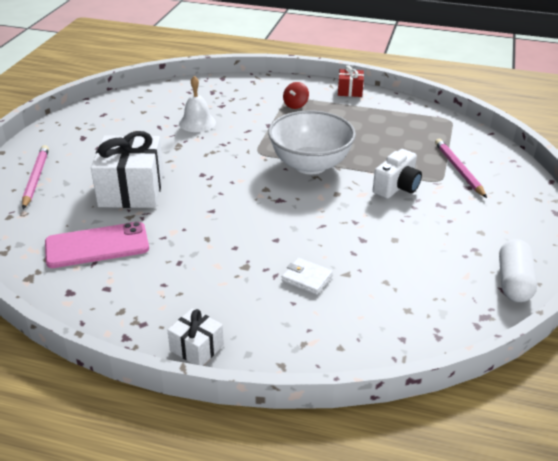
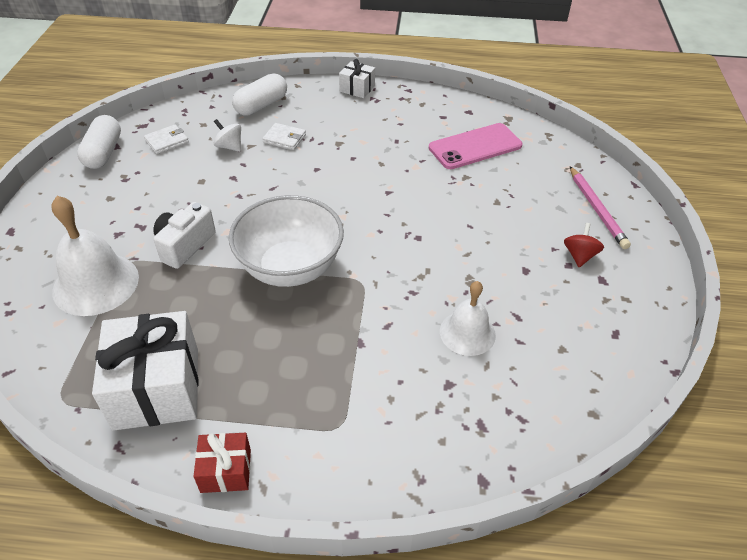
camera: 170 degrees right, 10 degrees up
(131, 190) = (484, 206): white gift -> white gift (157, 388)
(295, 105) = (325, 404): red spinning top -> red spinning top (579, 256)
(334, 332) = (261, 105): none -> white capsule
(370, 274) = (229, 146): none -> white spinning top
(445, 289) = (167, 141): none -> white wallet
(458, 170) = (96, 283): pink pencil -> white bell

